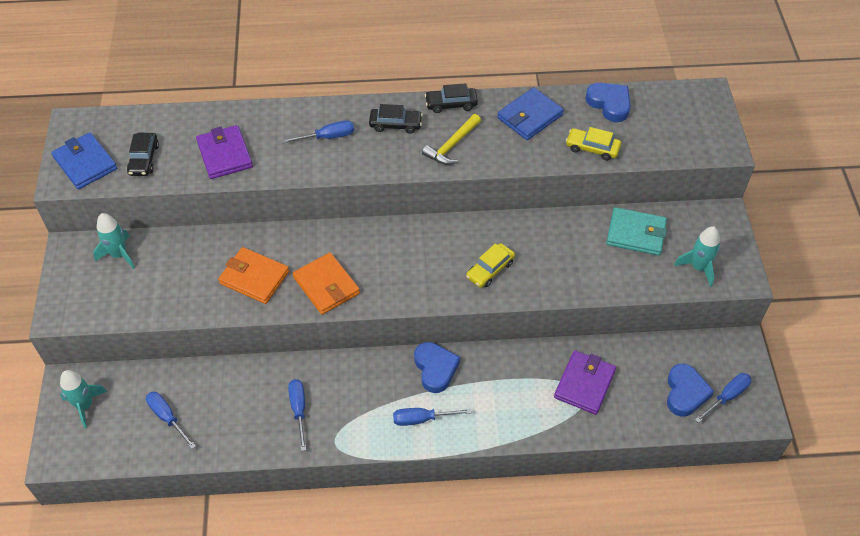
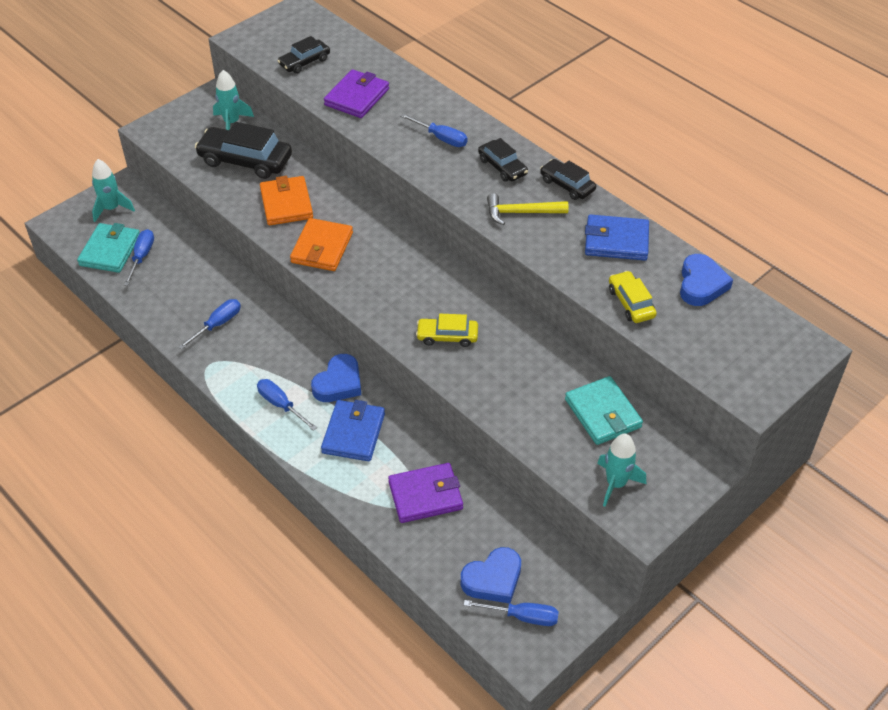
camera: 50 degrees right, 5 degrees down
(85, 163) = (268, 38): blue wallet -> blue wallet (353, 433)
(134, 436) = (110, 251): none -> turquoise wallet
(175, 273) = (245, 160): none -> black car

